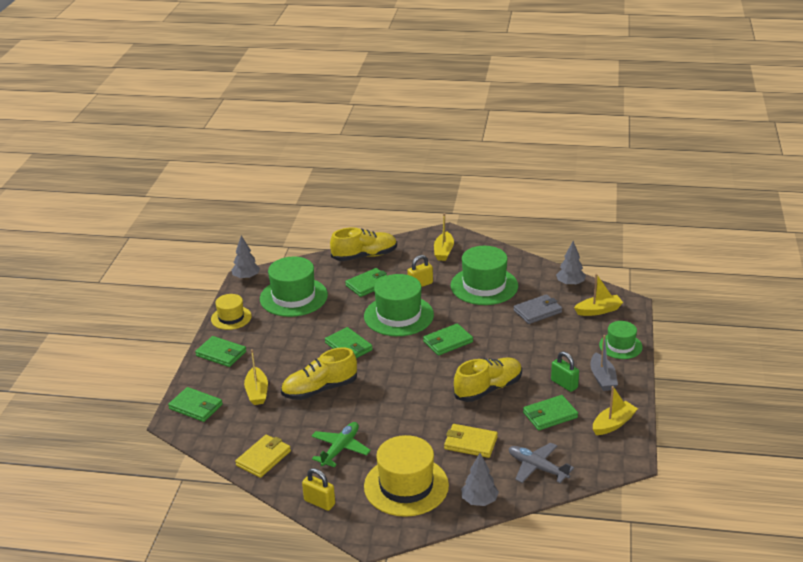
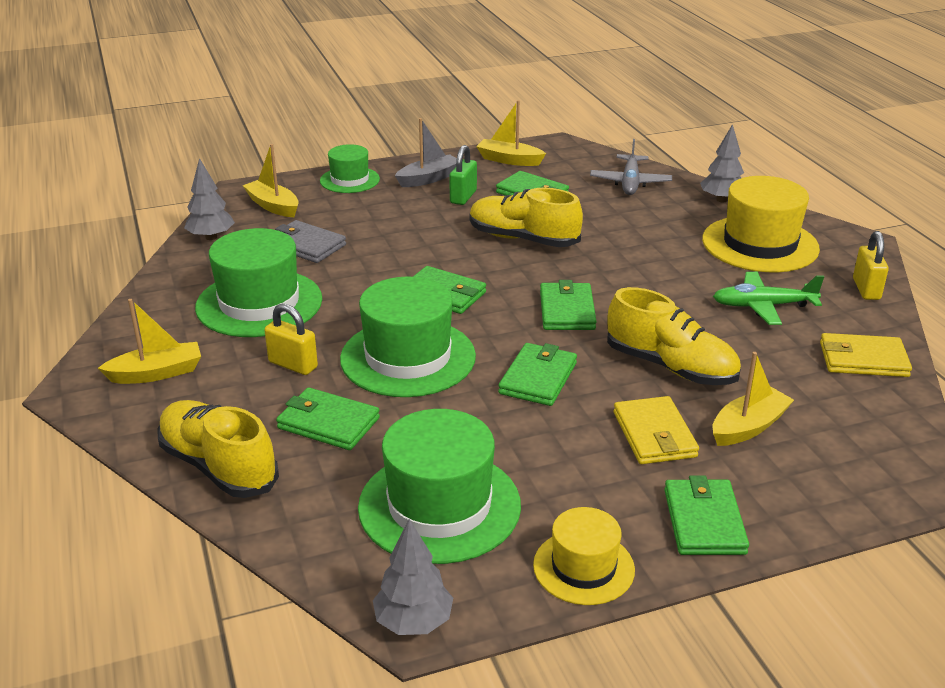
camera: 120 degrees left, 0 degrees up
(196, 407) = (862, 480): green wallet -> green wallet (567, 310)
(470, 443) = (638, 226): yellow wallet -> yellow wallet (654, 435)

